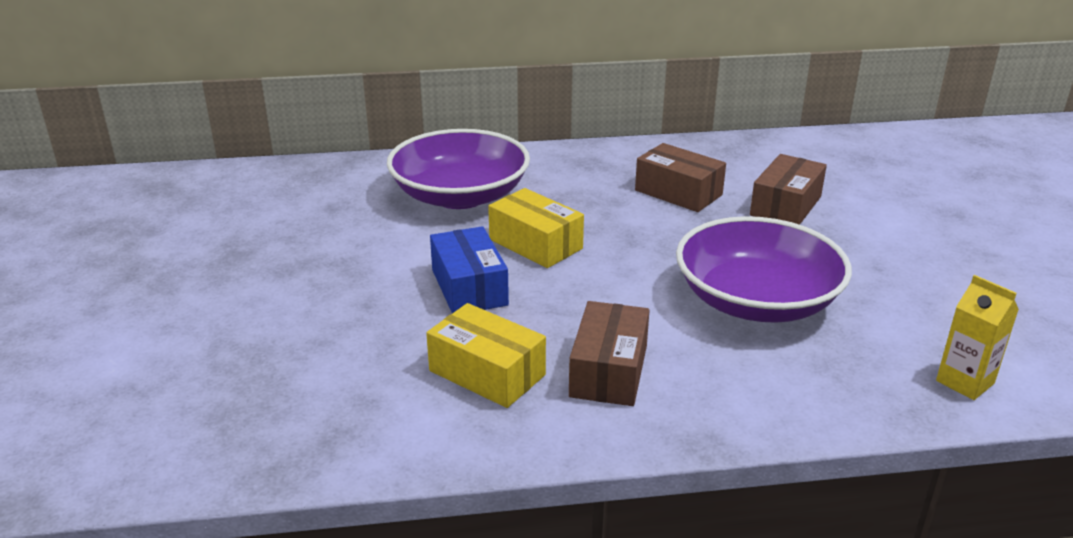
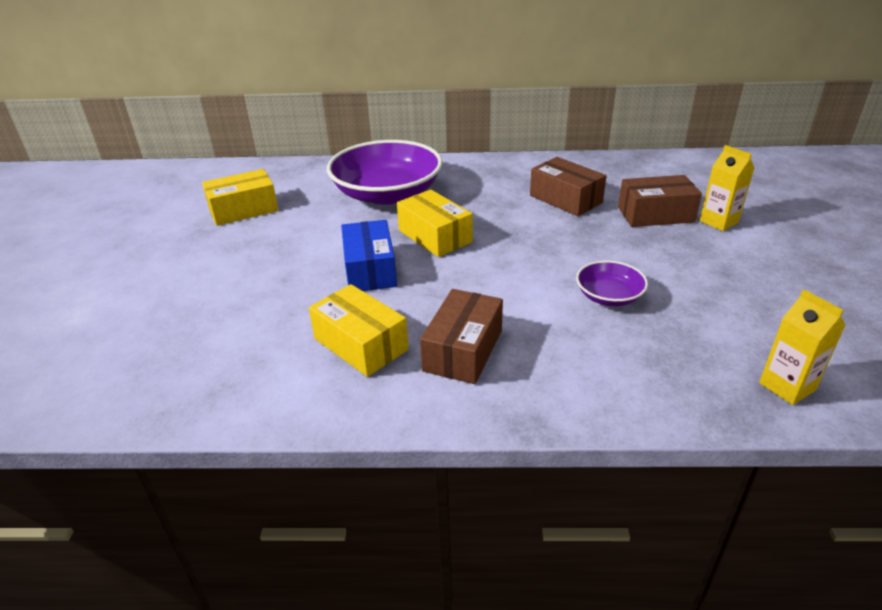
camera: 10 degrees right, 5 degrees up
(282, 224) = (243, 210): none -> yellow box
(756, 301) = (609, 296): purple bowl -> purple bowl, size x0.47
(786, 206) = (655, 214): brown box -> brown box turned 45 degrees clockwise
(857, 211) = (718, 222): none -> yellow carton

